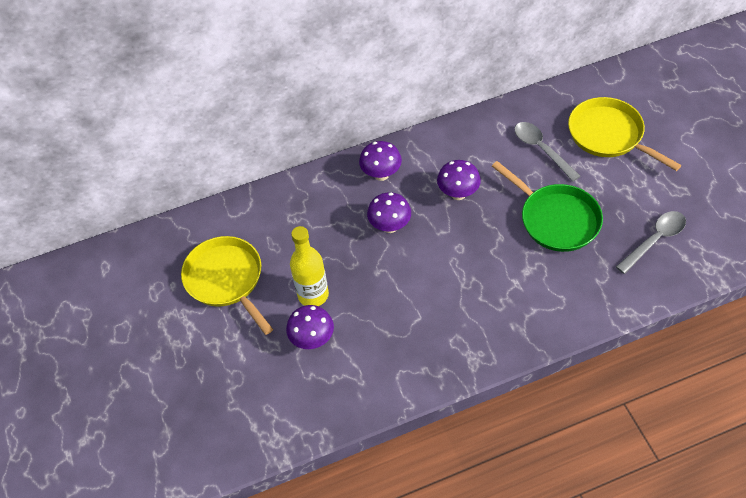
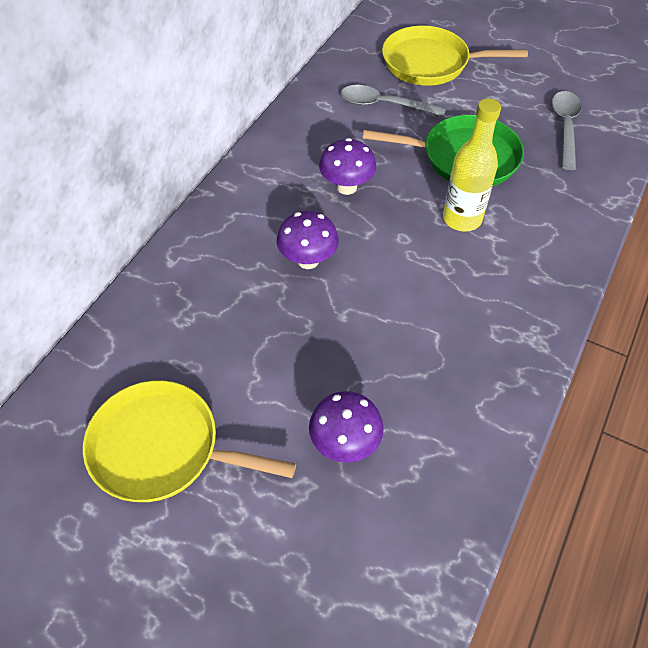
camera: 45 degrees left, 0 degrees up
(313, 295) = (294, 391): yellow bottle -> yellow bottle (462, 219)
(381, 174) = (244, 214): purple mushroom -> none

